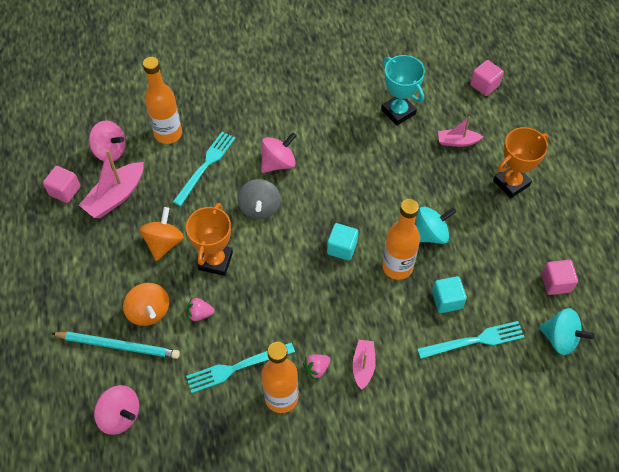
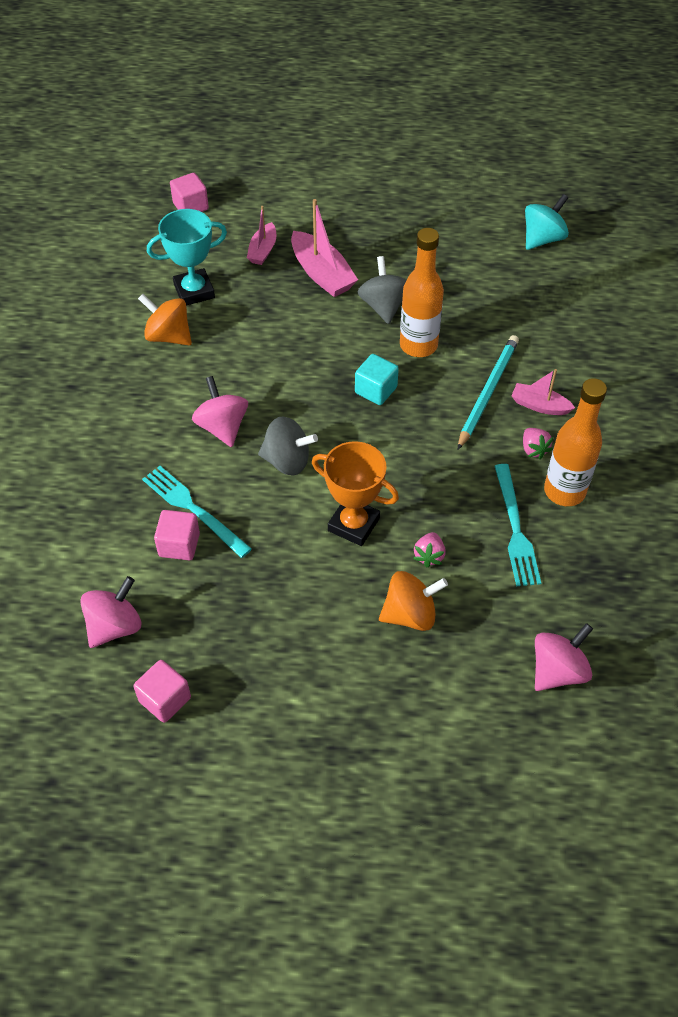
camera: 75 degrees left, 5 degrees down
(115, 196) = (203, 630): pink boat -> pink boat (322, 274)
(118, 346) = (453, 659): turquoise pencil -> turquoise pencil (487, 392)
(164, 243) = (305, 580): orange spinning top -> orange spinning top (168, 336)
(168, 134) = (116, 545): orange bottle -> none
(430, 234) = (383, 306): turquoise spinning top -> grey spinning top
(447, 300) = (474, 314): turquoise cube -> none
(474, 341) = (529, 304): turquoise fork -> none
(511, 183) = (339, 222): orange trophy -> none
(556, 283) = (477, 223): pink cube -> pink cube (179, 545)

